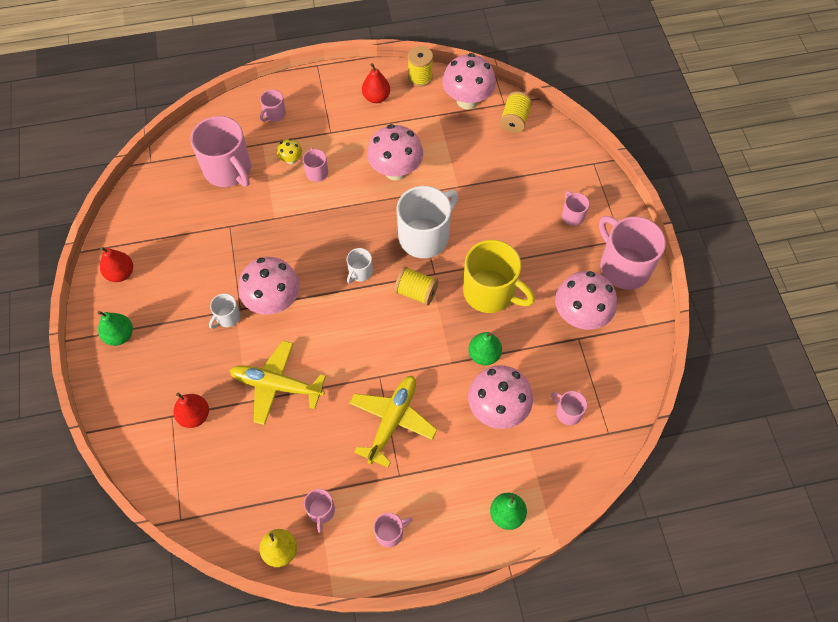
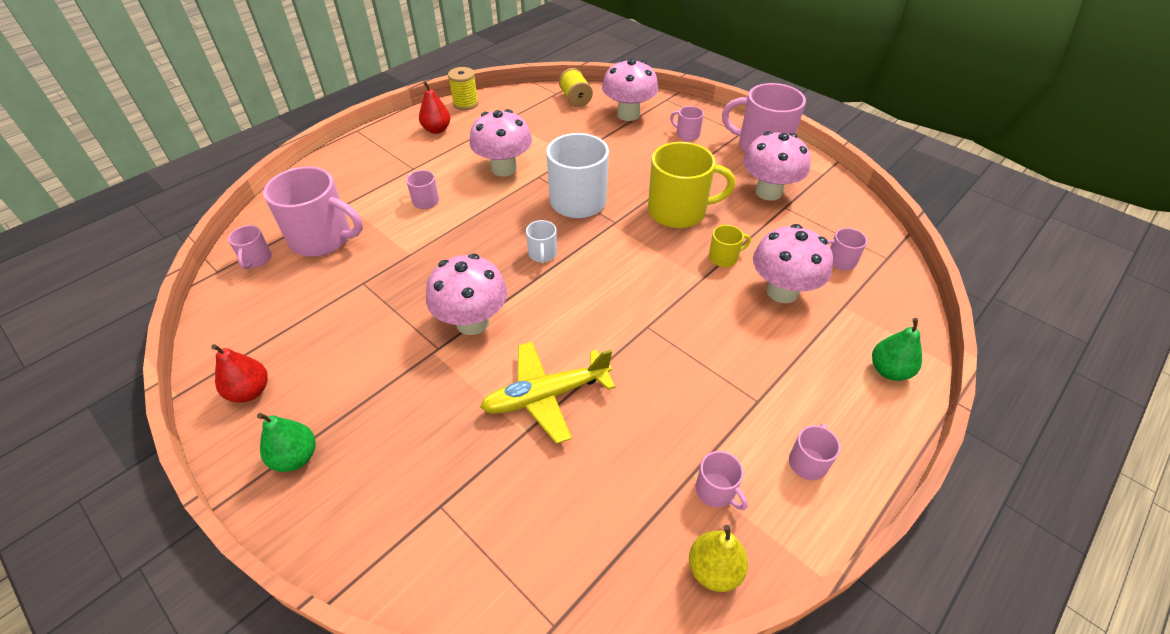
camera: 35 degrees left, 15 degrees down
(194, 415) = (471, 487): red pear -> none
(227, 317) = (429, 363): white mug -> none
(274, 114) = (340, 178): pink mug -> pink mug (256, 259)
(291, 159) = (388, 203): yellow mushroom -> none
(392, 421) = (699, 356): yellow plane -> none
(416, 292) = (613, 243): yellow spool -> none
(467, 100) = (522, 102): pink mushroom -> pink mushroom (628, 114)
(484, 355) = (724, 258): green pear -> yellow mug

